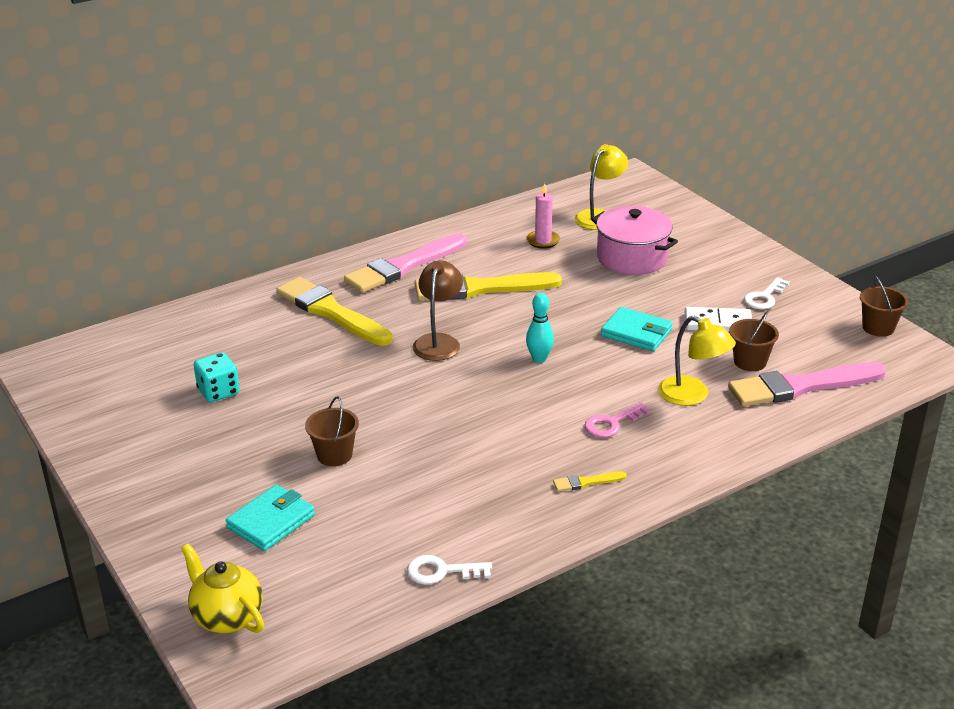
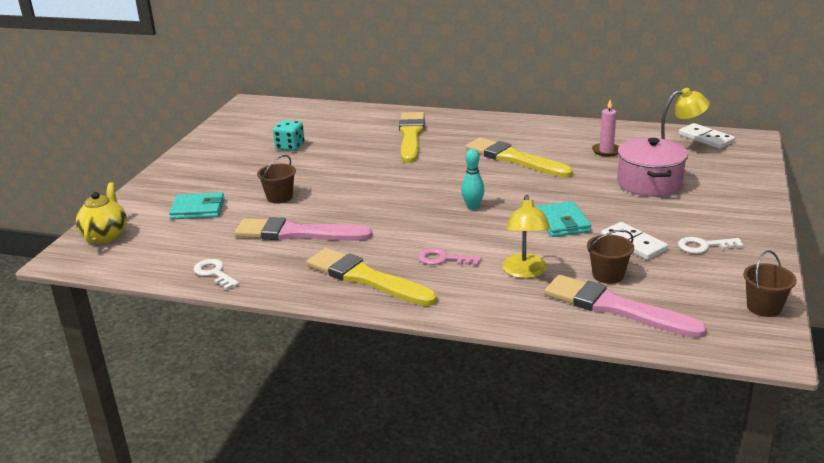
camera: 50 degrees right, 5 degrees down
(403, 266) = (493, 131): pink brush -> pink brush (297, 233)
(438, 341) = (435, 173): brown lamp -> none
(586, 482) = (366, 278): yellow brush -> yellow brush, size x2.43
(597, 190) = (706, 138): none -> white domino

